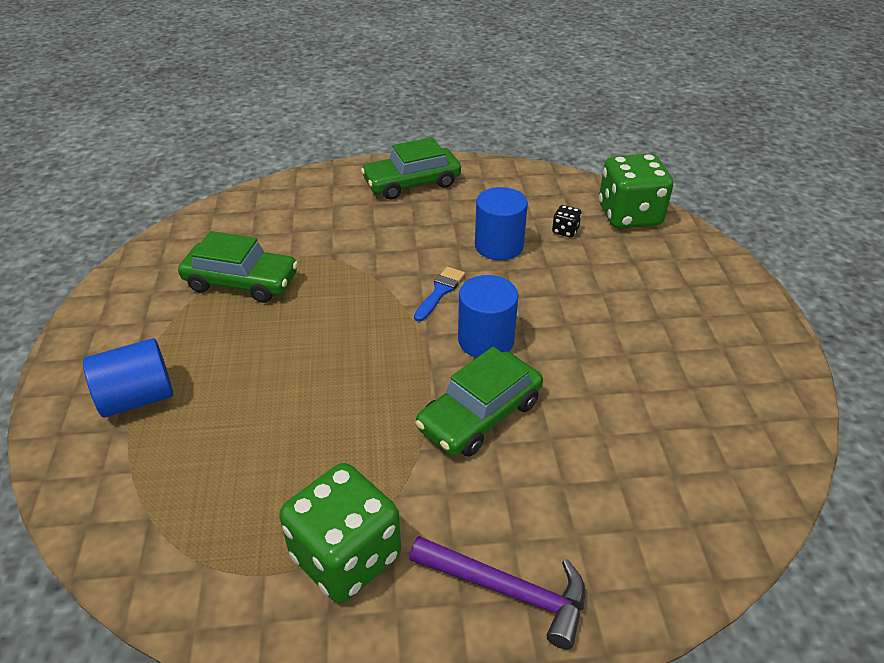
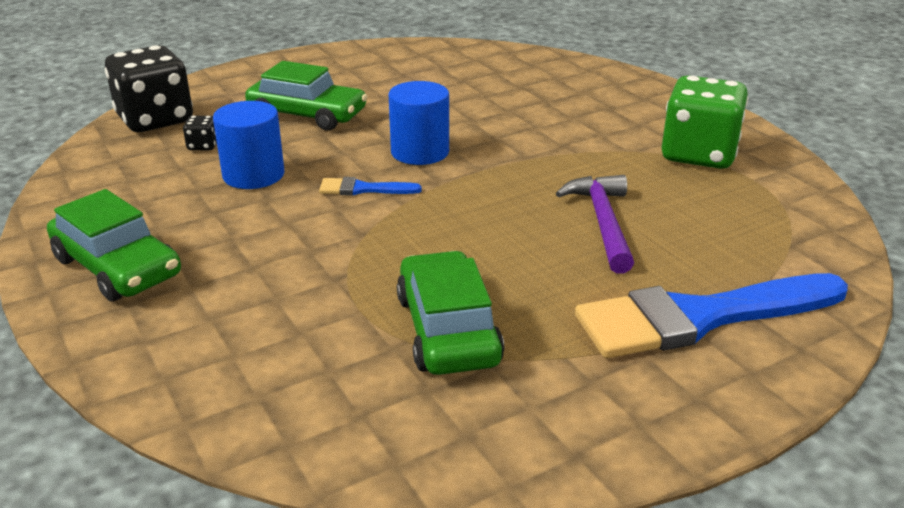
camera: 115 degrees left, 10 degrees down
(137, 398) = (698, 318): blue cylinder -> blue brush
(479, 415) = (514, 137): green car -> green car (307, 115)
(508, 591) = (647, 102): purple hammer -> purple hammer (603, 222)
(629, 215) = (155, 120): green dice -> black dice

